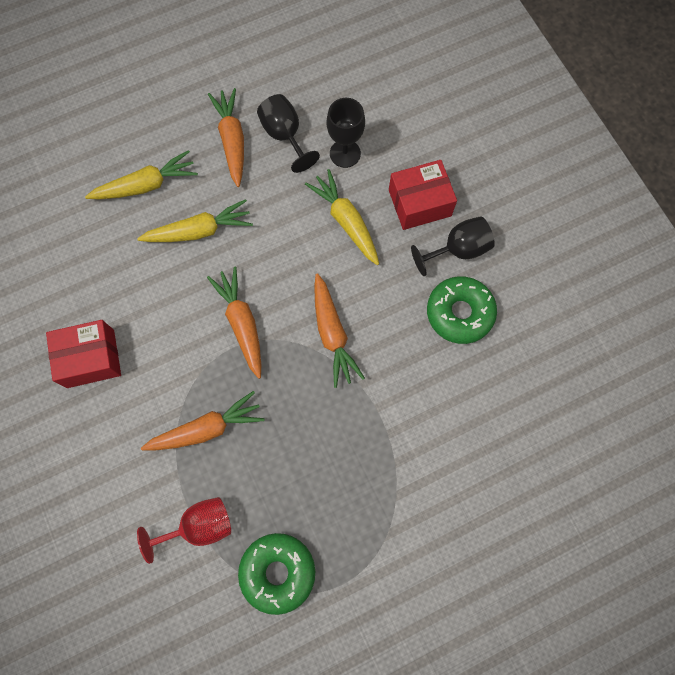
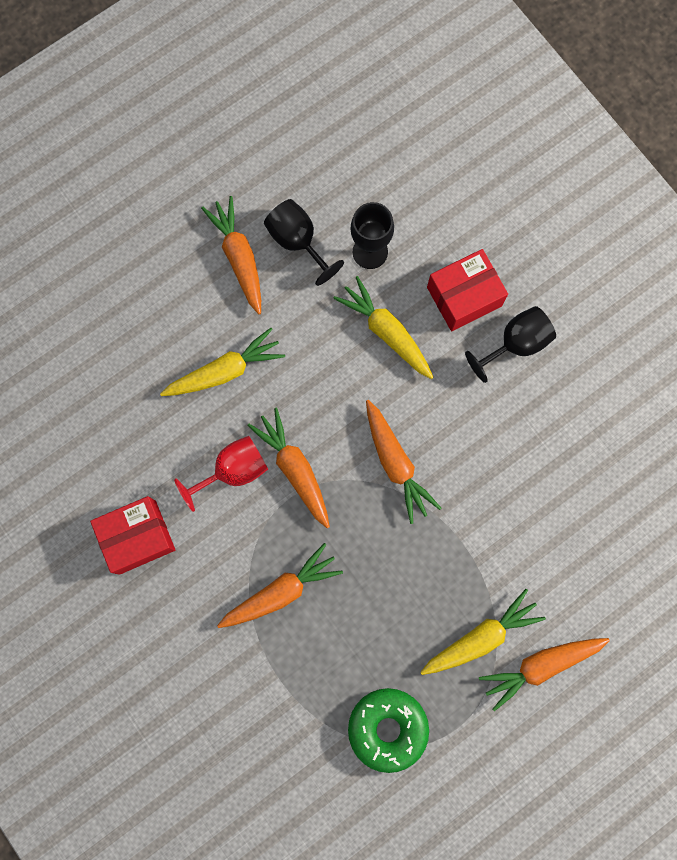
camera: 10 degrees left, 5 degrees up
(146, 185) = (153, 327): yellow carrot -> yellow carrot (481, 637)
(199, 526) = (295, 696): red goblet -> red goblet (233, 471)
(430, 540) = (540, 666): none -> orange carrot
(459, 313) = (529, 416): green donut -> none

